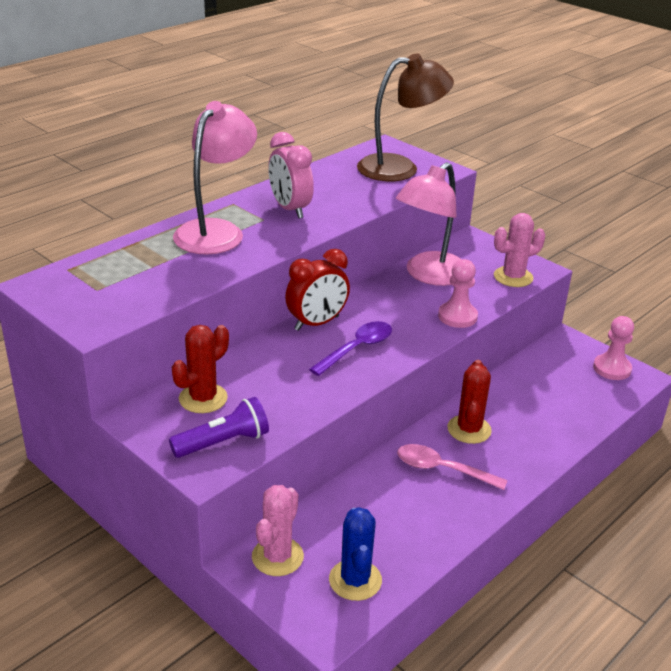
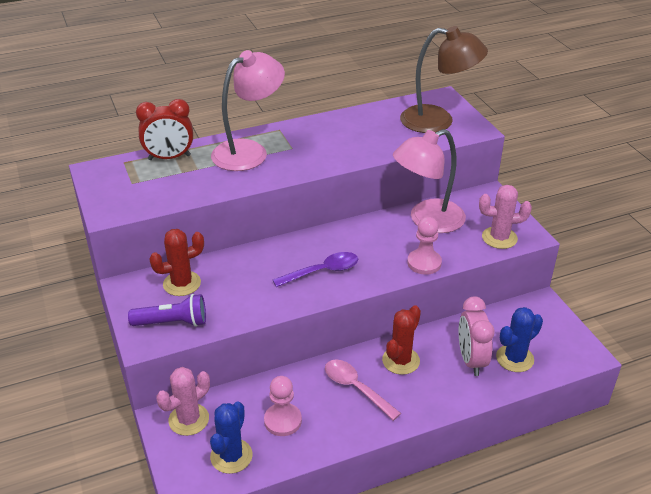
camera: 25 degrees right, 5 degrees up
(290, 209) = (319, 143): pink clock -> pink clock (471, 360)
(317, 323) = (306, 242): red clock -> red clock (169, 157)
(578, 397) = (514, 358): none -> blue cactus
(612, 368) = (565, 340): pink pawn -> pink pawn (283, 421)

